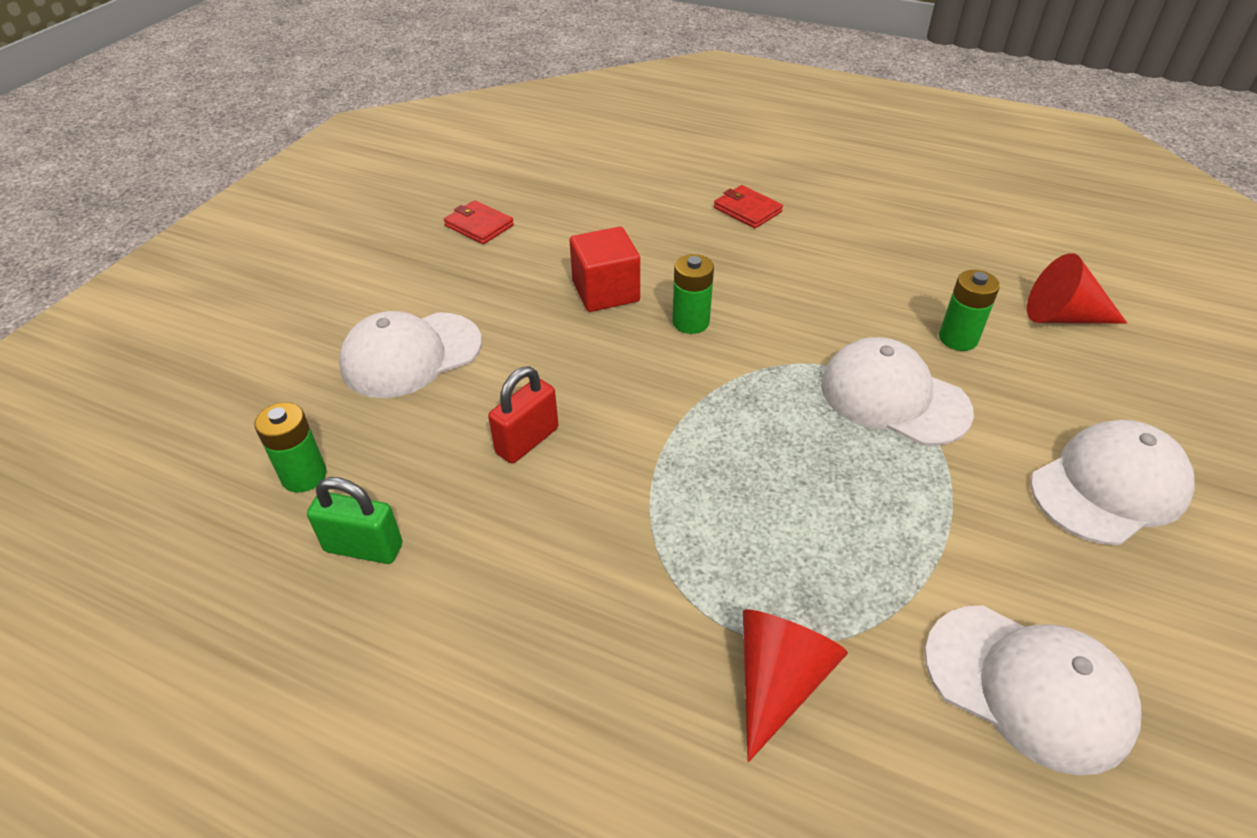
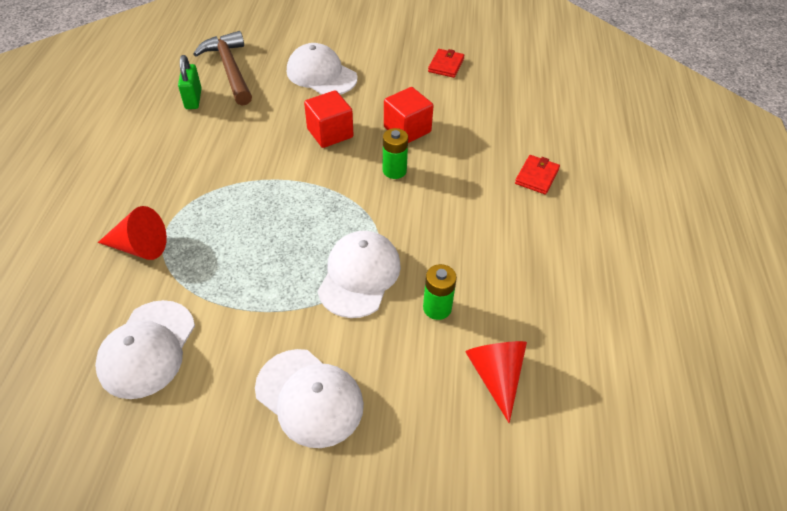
camera: 70 degrees right, 5 degrees up
(304, 476) = (230, 69): green battery -> brown hammer
(527, 441) = (272, 130): red padlock -> none
(573, 372) = (330, 133): none -> red cube

